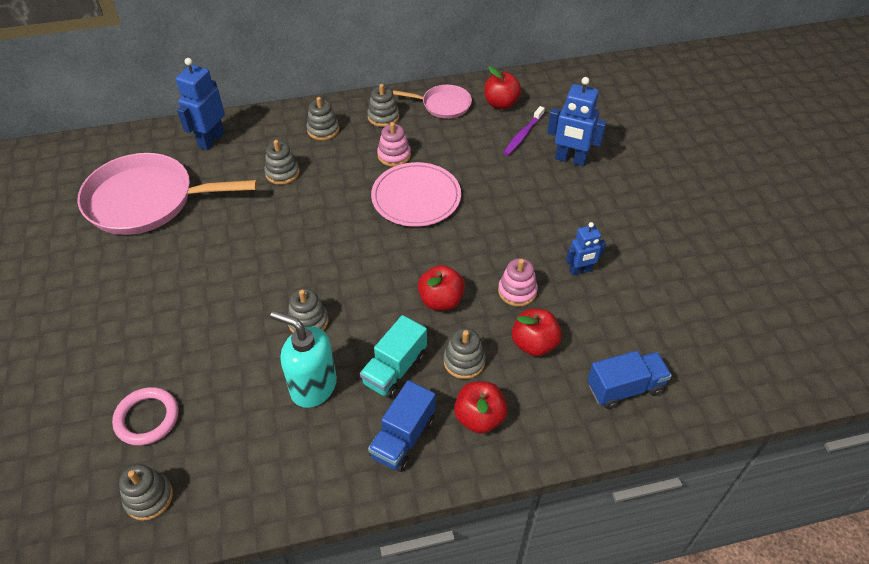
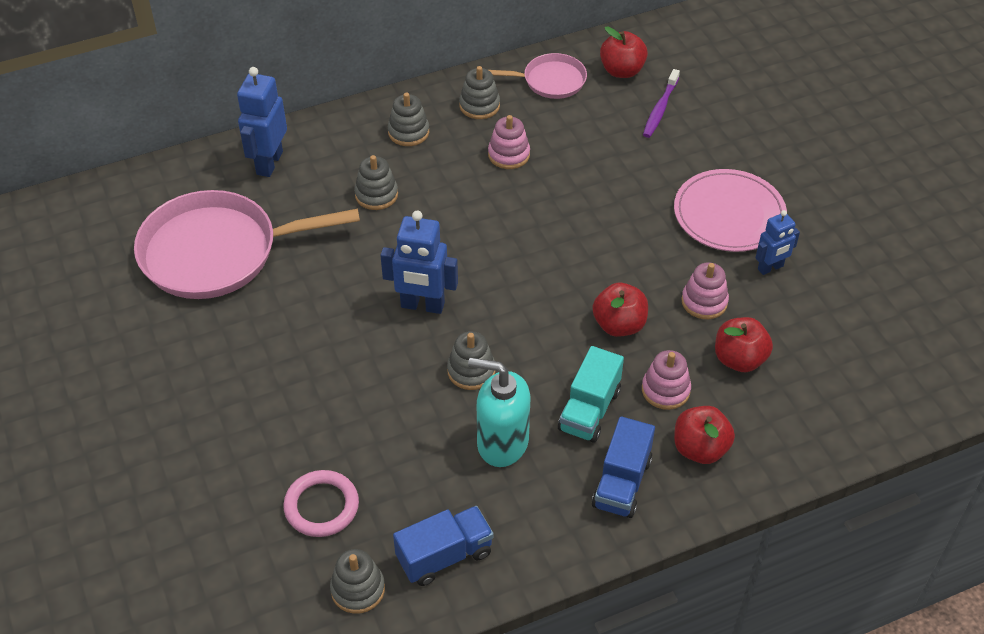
camera: 10 degrees left, 0 degrees up
(416, 197) = (552, 204): pink plate -> pink plate (729, 214)
(464, 361) = (665, 390): grey stacking toy -> pink stacking toy
(570, 159) = (725, 133): blue robot -> blue robot (422, 305)
(625, 388) = (851, 393): blue truck -> blue truck (444, 556)

